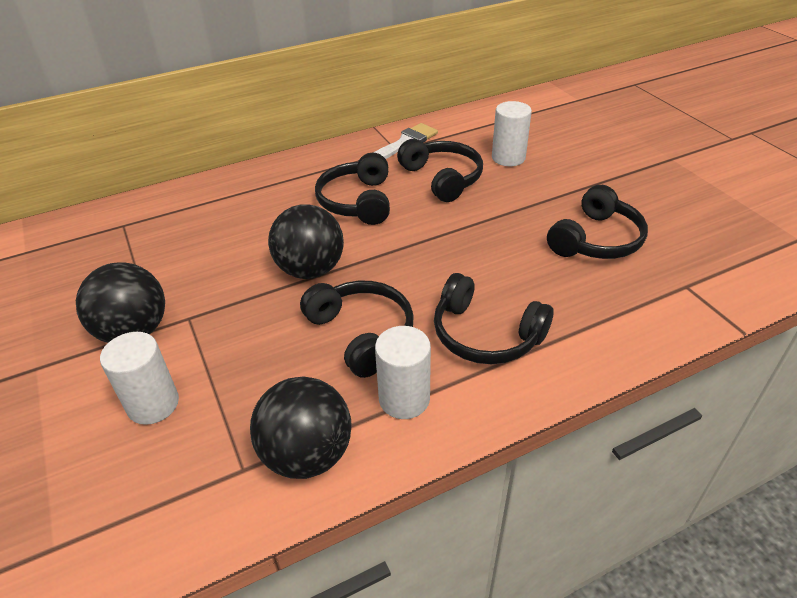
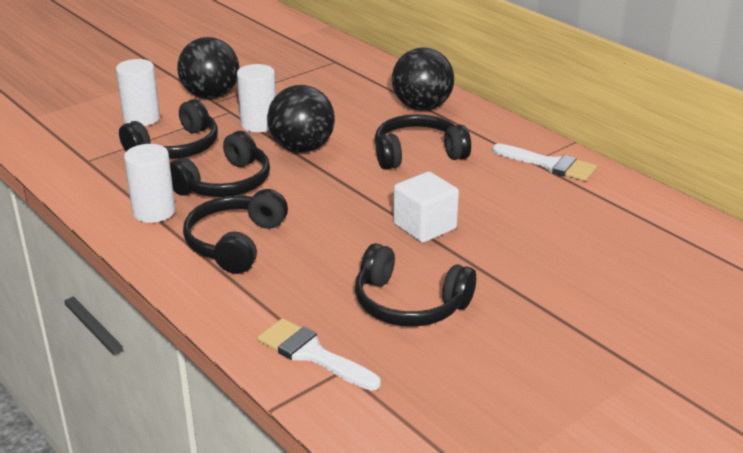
camera: 75 degrees right, 10 degrees down
(307, 454) = (99, 181): black ball -> black ball (422, 107)
(443, 178) = (487, 195): black headphones -> black headphones (176, 148)
(482, 215) = (425, 226): none -> white cube
(508, 158) = (559, 234): white cylinder -> white cylinder (259, 124)
(667, 300) = (312, 354): none -> white brush

